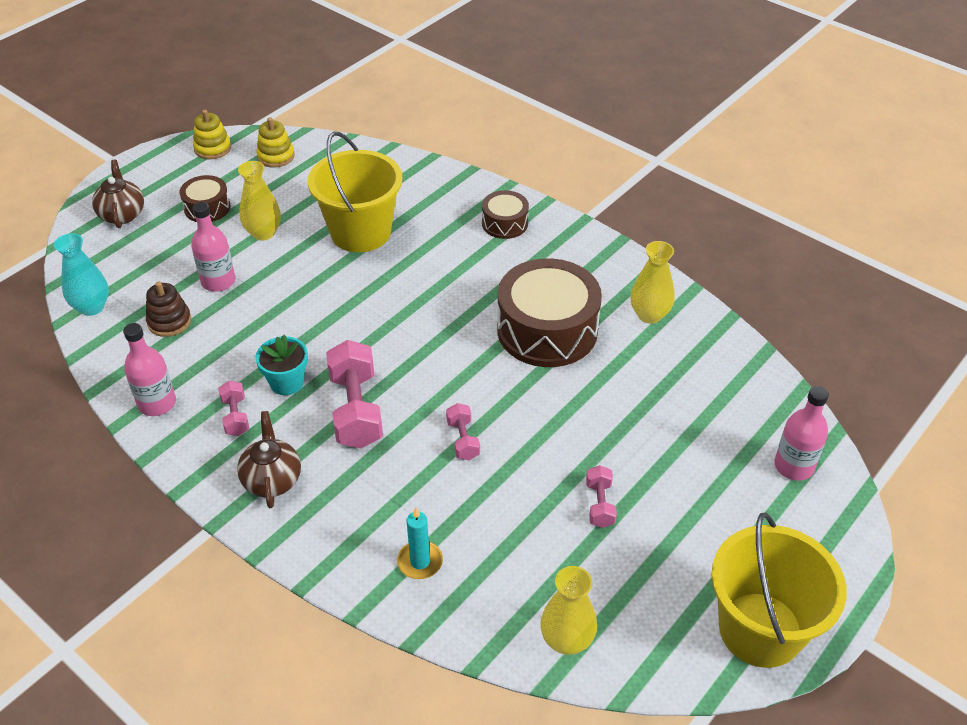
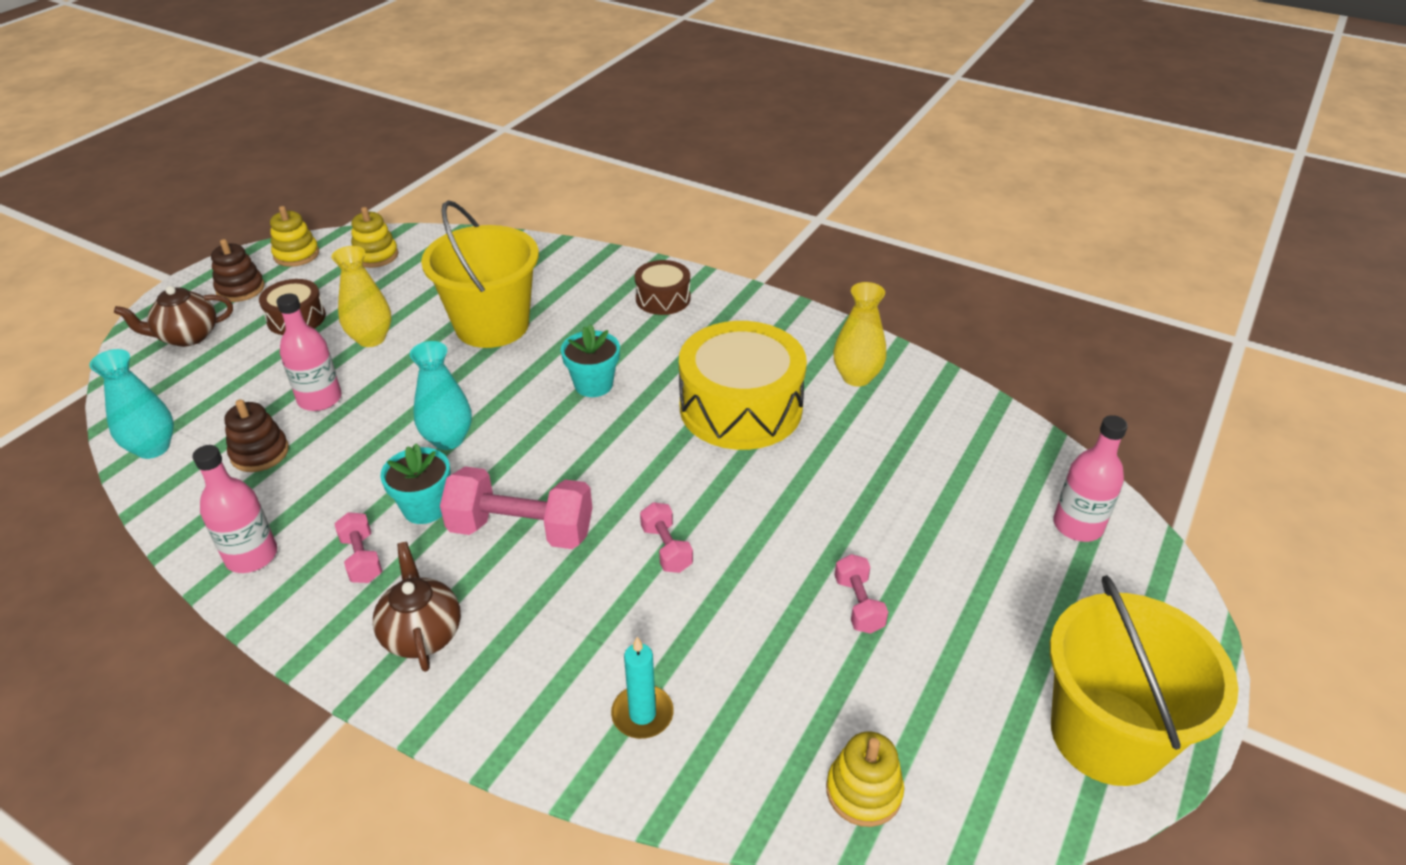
camera: 10 degrees left, 5 degrees down
(122, 214) = (187, 336): brown teapot -> brown teapot turned 90 degrees counterclockwise
(166, 176) = (240, 289): none -> brown stacking toy
(312, 328) = (448, 439): none -> turquoise vase
(356, 410) = (521, 530): pink dumbbell -> pink dumbbell turned 60 degrees counterclockwise
(433, 295) = (593, 384): none -> turquoise flower pot
(547, 330) = (741, 407): brown drum -> yellow drum
(567, 640) = (863, 791): yellow vase -> yellow stacking toy

